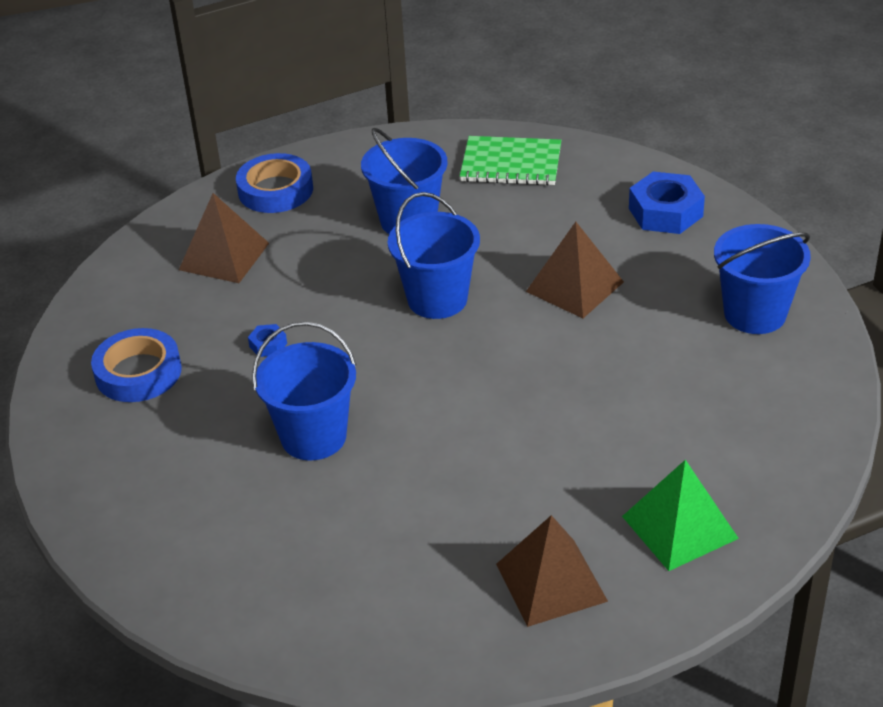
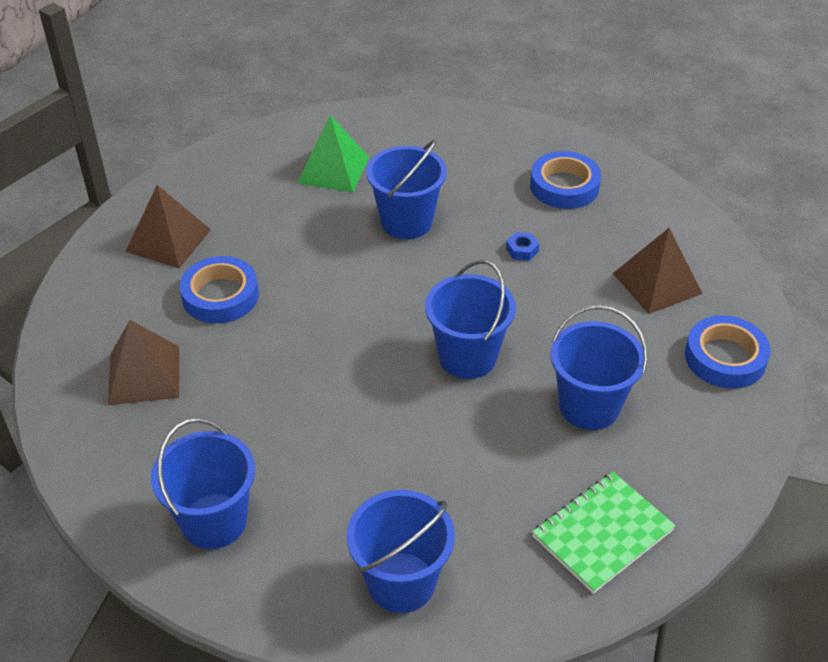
camera: 130 degrees right, 5 degrees up
(566, 482) = (220, 296): none -> blue tape
(575, 286) = (384, 441): brown pyramid -> brown pyramid (144, 375)
(665, 212) = (401, 582): blue nut -> blue bucket
(679, 527) = (120, 315): green pyramid -> green pyramid (333, 169)

